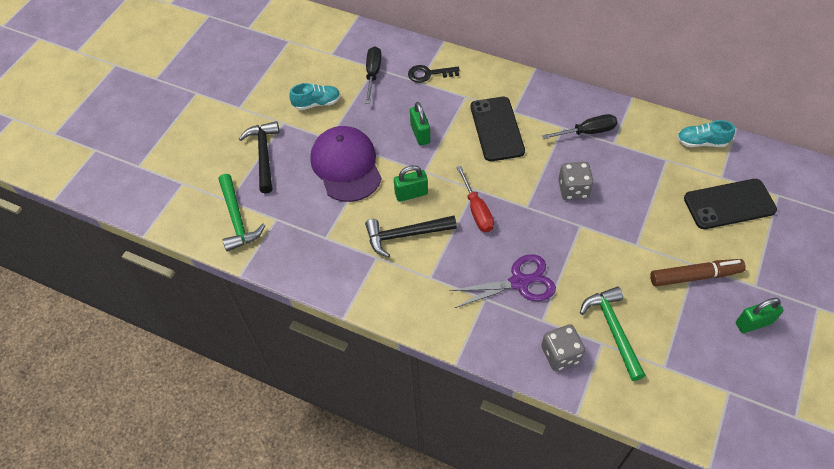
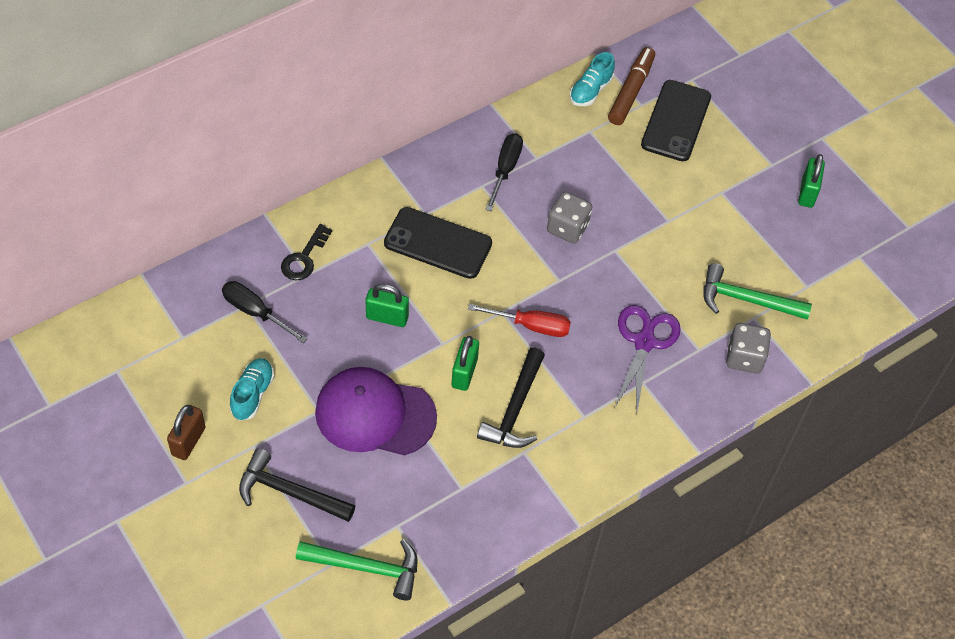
camera: 65 degrees left, 0 degrees up
(266, 93) = (188, 441): none -> brown padlock
(695, 276) = (733, 200): brown marker -> brown marker (631, 91)

